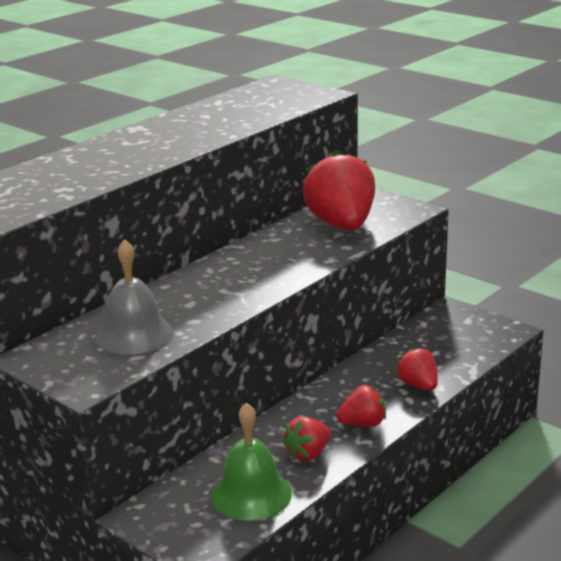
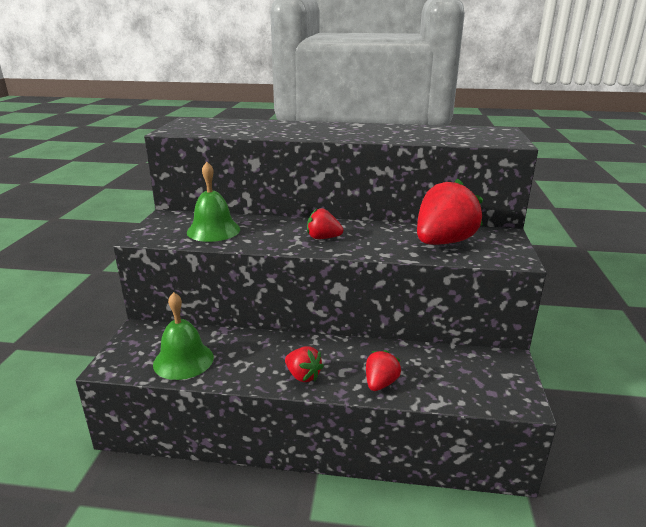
camera: 55 degrees right, 0 degrees up
(134, 334) = (213, 230): grey bell -> green bell
(308, 453) = (246, 366): red strawberry -> red strawberry (323, 238)

